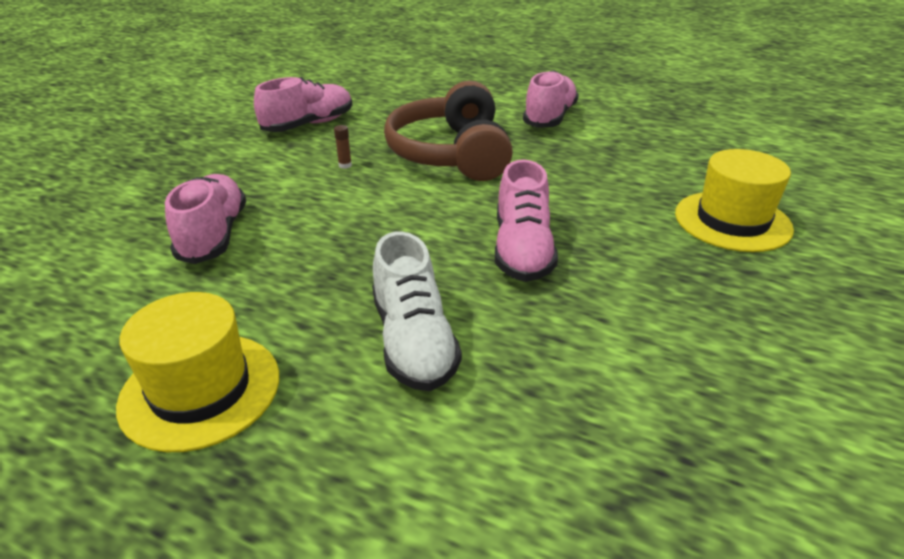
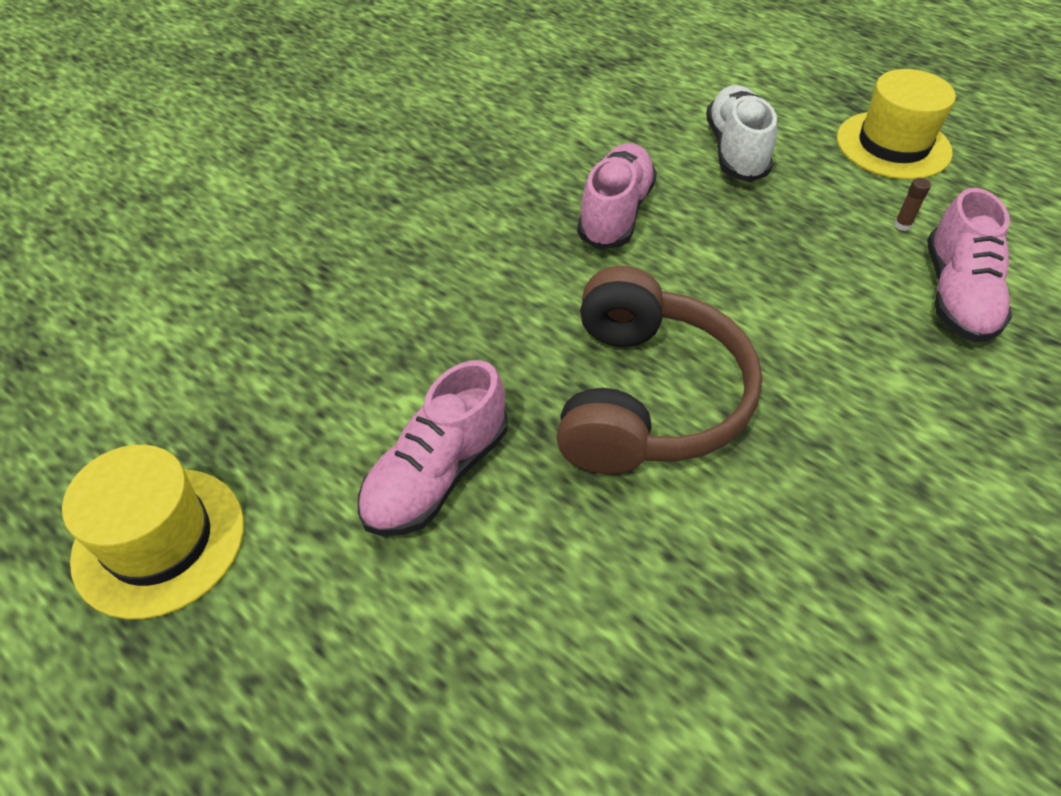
camera: 165 degrees left, 15 degrees up
(309, 125) = (903, 558): pink shoe -> none
(345, 165) = (815, 402): brown glue stick -> brown glue stick (902, 225)
(732, 221) = (377, 207): yellow hat -> yellow hat (159, 541)

